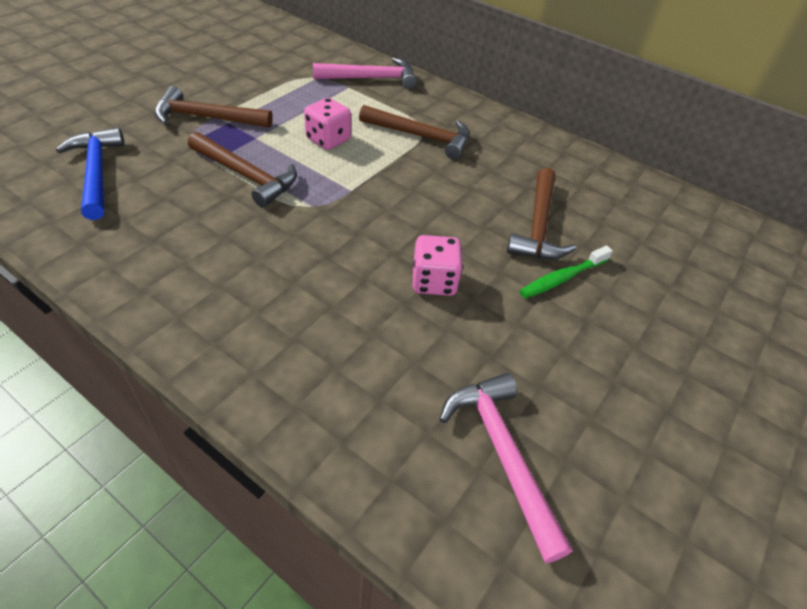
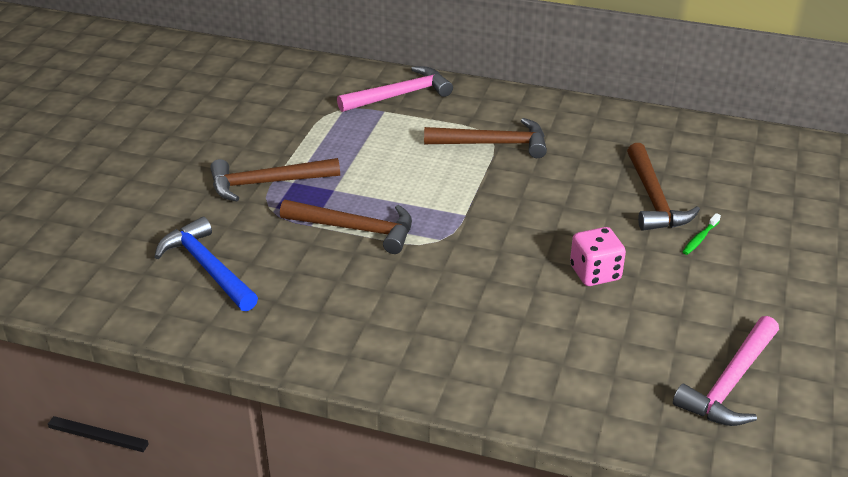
camera: 15 degrees left, 10 degrees down
(328, 140) = (406, 172): pink dice -> none
(502, 454) = (730, 383): pink hammer -> pink hammer turned 105 degrees counterclockwise
(562, 278) = (700, 238): green toothbrush -> green toothbrush, size x0.64

